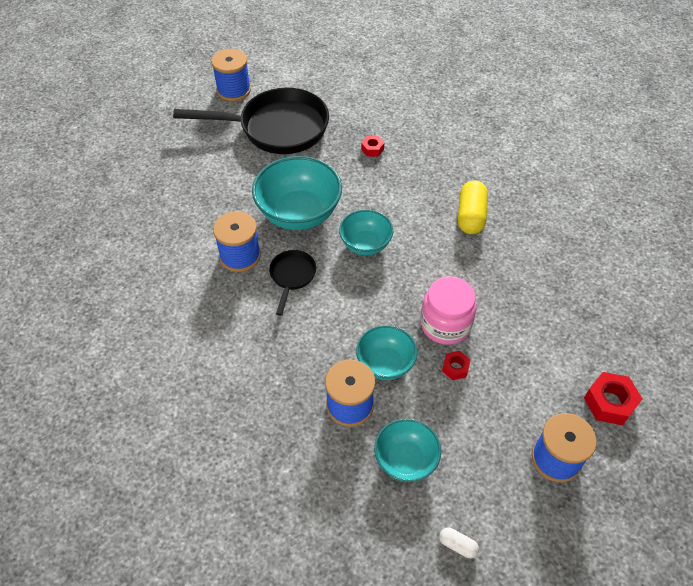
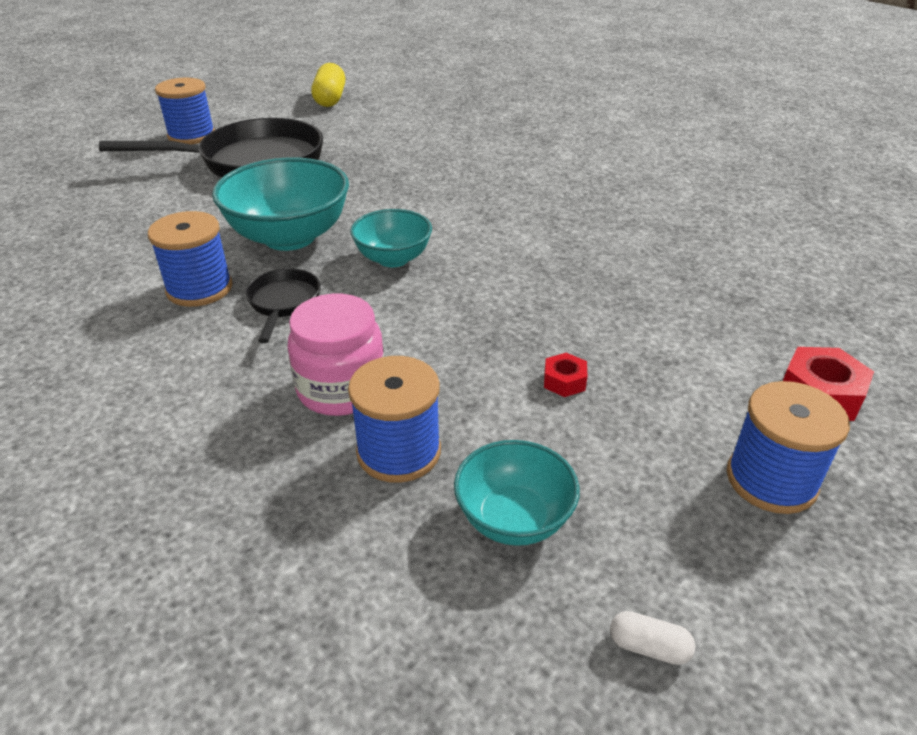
camera: 10 degrees left, 15 degrees down
(372, 149) = (387, 170): red nut -> none
(385, 364) = (449, 389): turquoise bowl -> none
(445, 324) = (534, 332): pink jar -> pink jar (341, 389)
(471, 216) = (537, 218): yellow capsule -> yellow capsule (330, 99)

